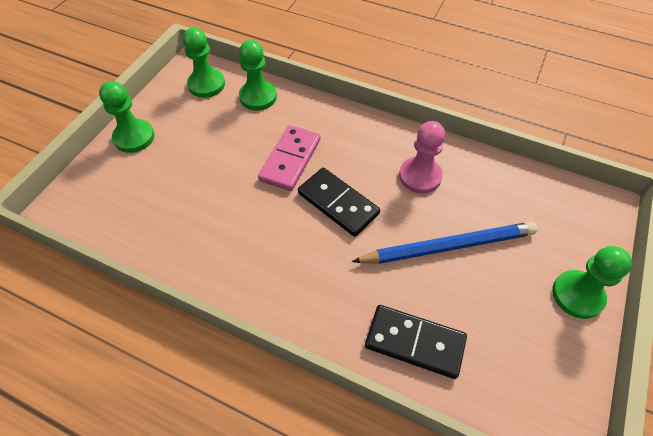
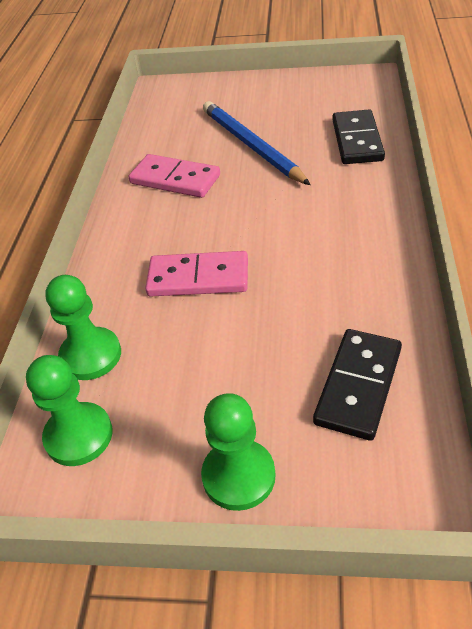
camera: 105 degrees left, 10 degrees down
(338, 203) = (242, 220): black domino -> black domino (358, 386)
(420, 176) = (175, 179): pink pawn -> pink domino
(577, 295) = (257, 85): green pawn -> none

